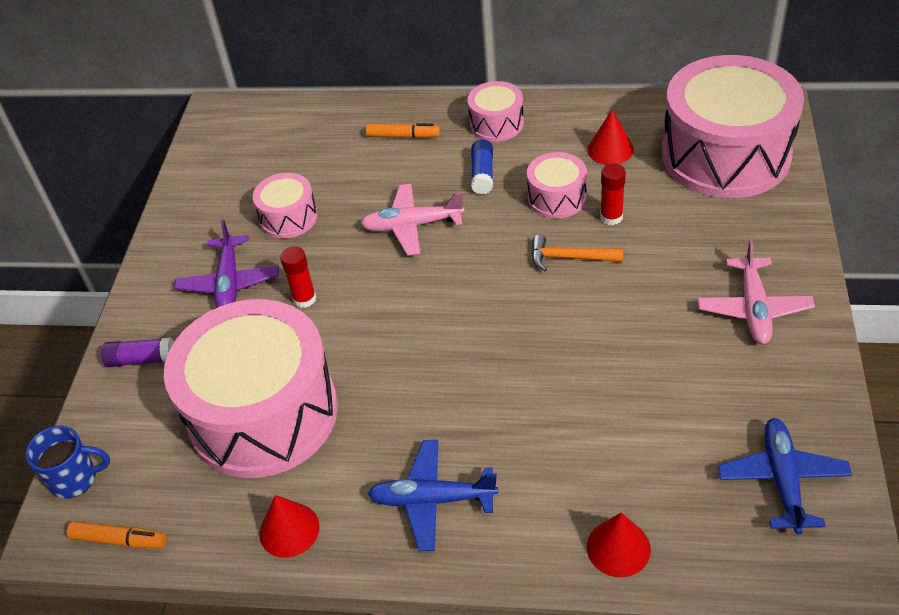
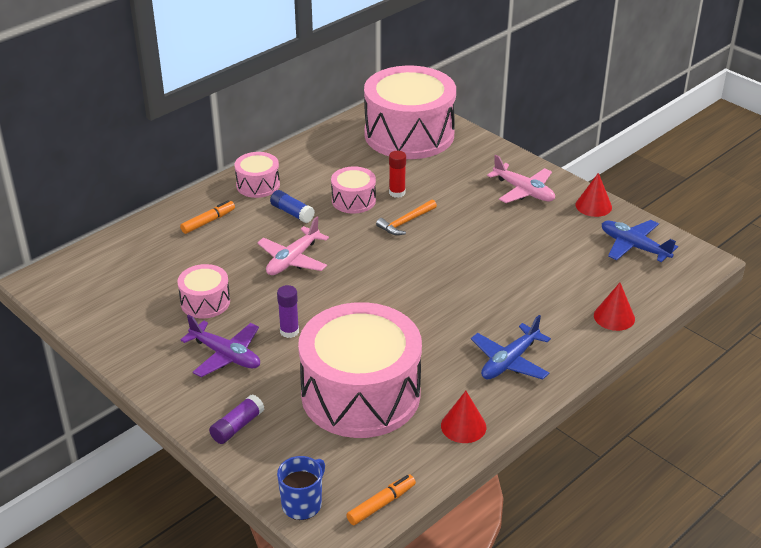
camera: 55 degrees left, 10 degrees down
(304, 299) = (289, 331): red glue stick -> purple glue stick
(610, 149) = (345, 163): red cone -> red cone (593, 206)

